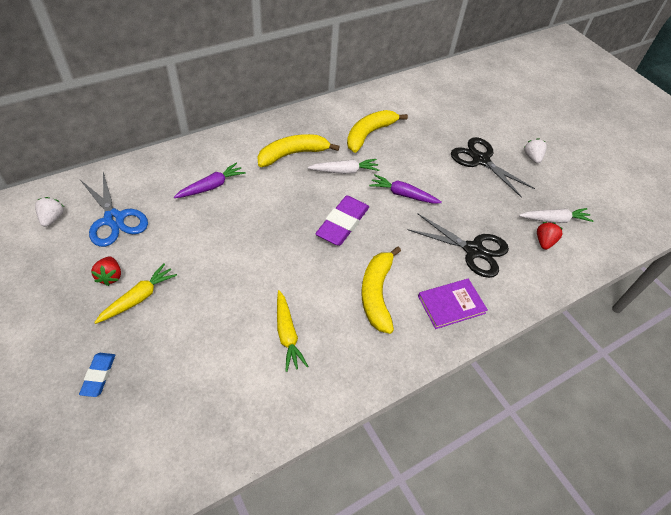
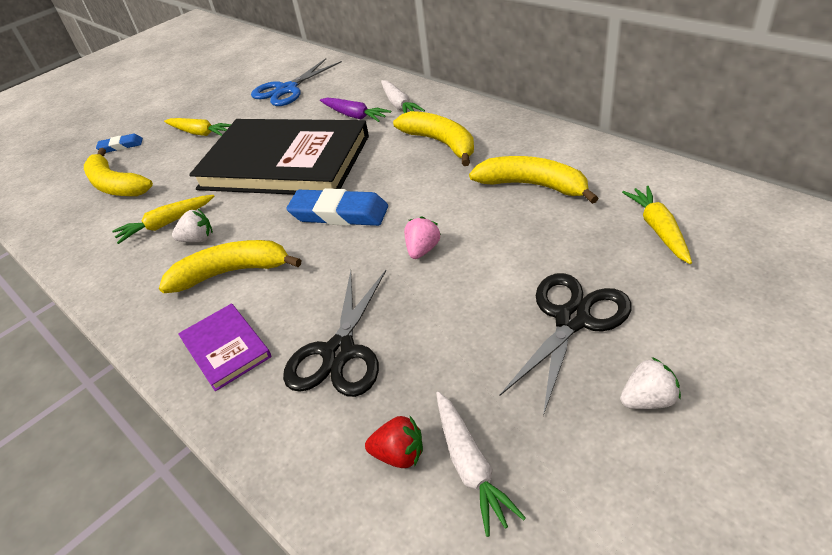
camera: 85 degrees right, 10 degrees down
(52, 218) = (277, 67): white strawberry -> white strawberry (198, 239)
(110, 276) = (221, 113): red strawberry -> none
(186, 379) = (116, 185): none -> yellow banana
(249, 242) = (285, 162): none -> black book
(342, 223) = (339, 213): purple eraser -> blue eraser
(344, 171) = (437, 187): white carrot -> white carrot (399, 105)
(403, 194) = (422, 250): purple carrot -> pink strawberry
(431, 110) = (658, 230): none -> yellow carrot

